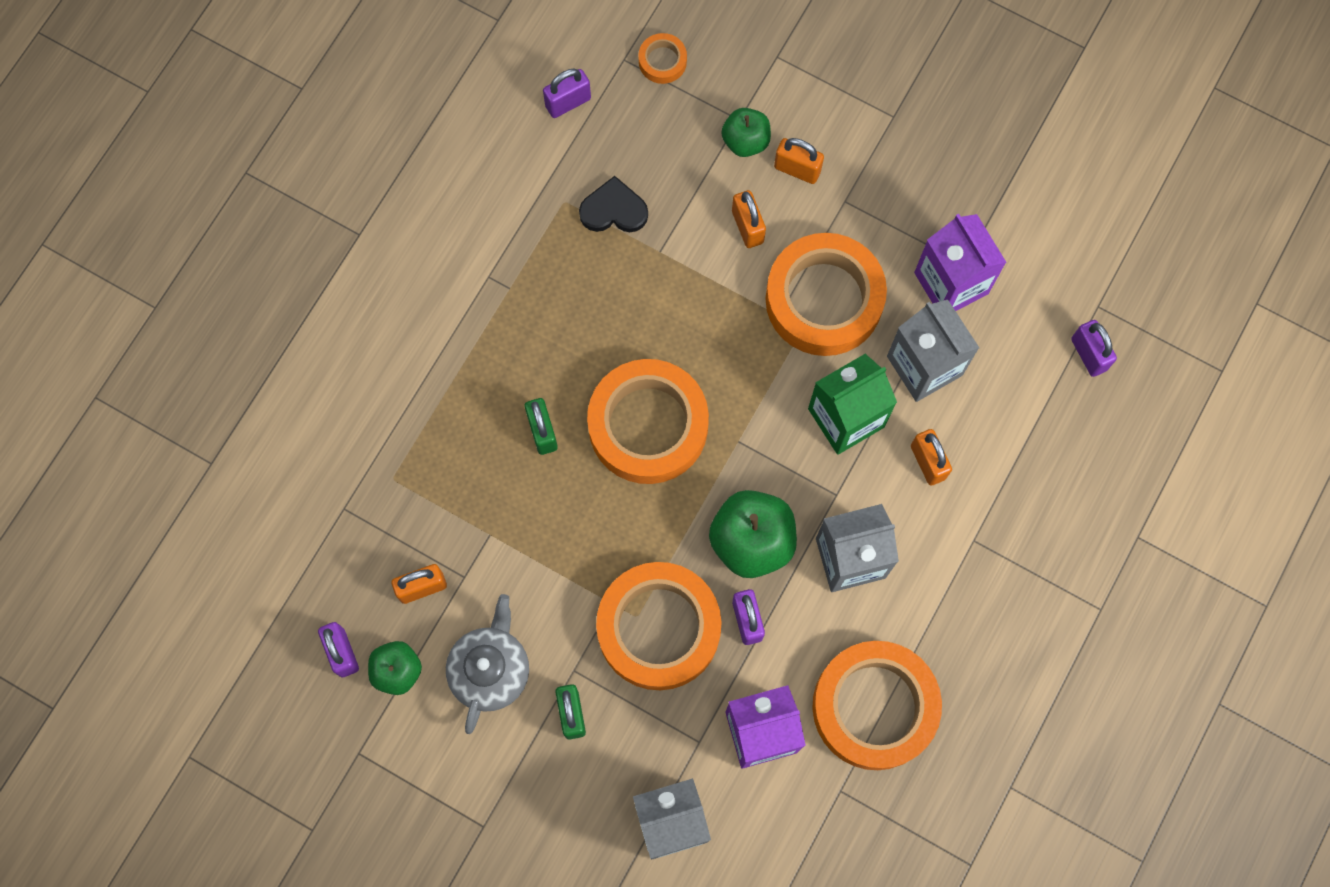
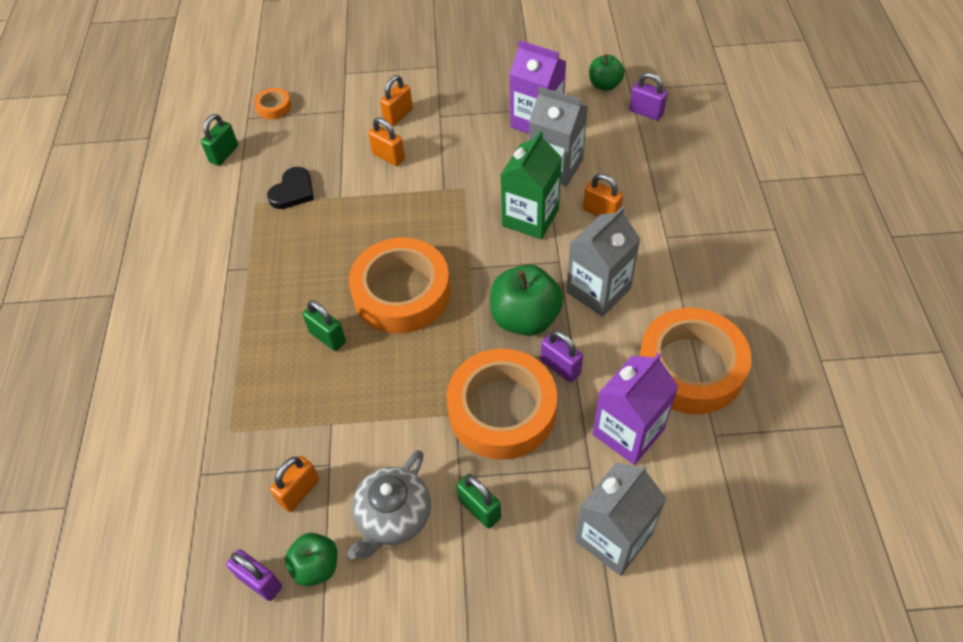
camera: 30 degrees left, 20 degrees down
(490, 669) = (393, 517): grey teapot -> grey teapot turned 135 degrees counterclockwise
(568, 102) = (224, 154): purple padlock -> green padlock
(614, 210) = (293, 191): black heart -> black heart turned 150 degrees clockwise
(745, 141) = (355, 118): green apple -> green apple (604, 85)
(797, 169) = (398, 115): orange padlock -> orange padlock turned 45 degrees counterclockwise
(824, 299) = (466, 167): orange tape -> none

